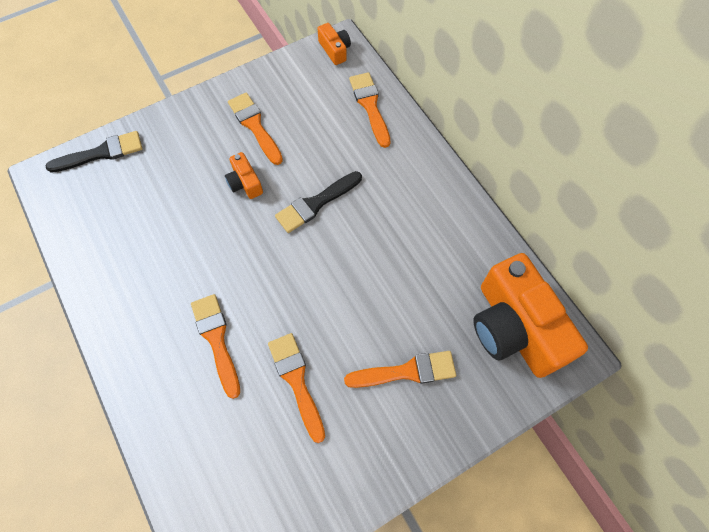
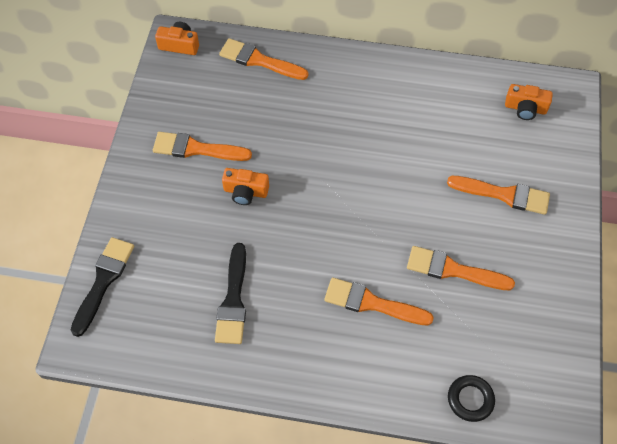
camera: 50 degrees left, 5 degrees down
(183, 479) = (470, 399): none -> black ring
(316, 203) = (313, 156): black brush -> black brush (233, 300)
(406, 371) = (504, 195): orange brush -> orange brush turned 75 degrees clockwise
(514, 328) = (525, 108): orange camera -> orange camera, size x0.43

